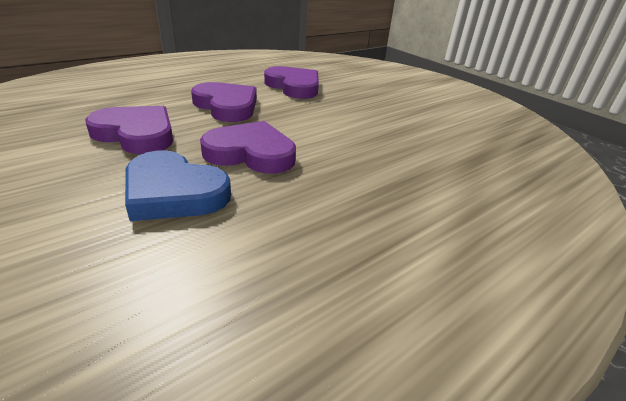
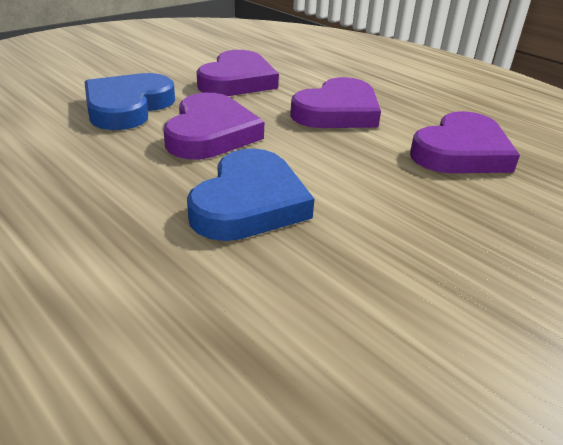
camera: 85 degrees right, 0 degrees up
(354, 147) = (249, 203): none -> blue heart

